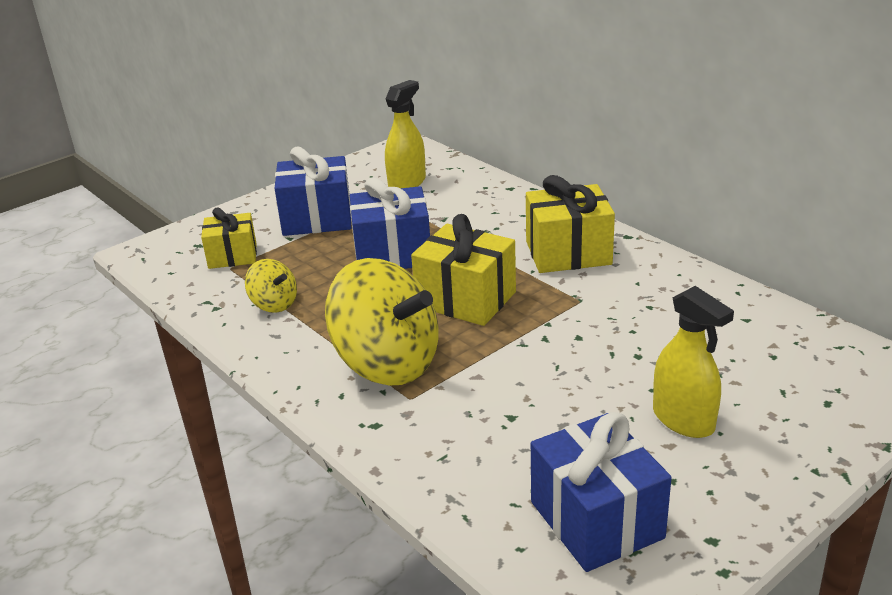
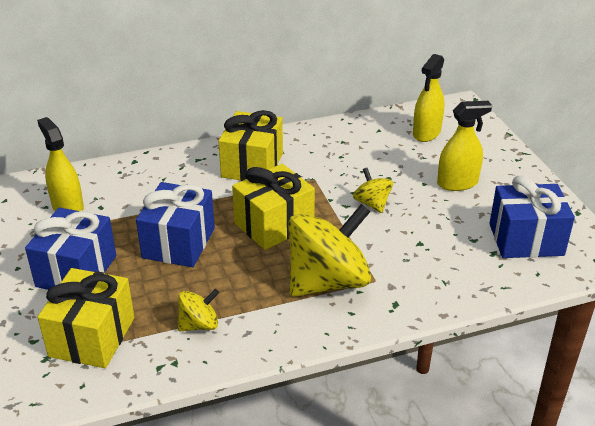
camera: 70 degrees left, 5 degrees up
(232, 256) = (92, 337): yellow gift -> yellow gift, size x1.54
(566, 357) = (372, 203): none -> yellow spinning top
(787, 361) = (426, 133): none -> yellow spray bottle

